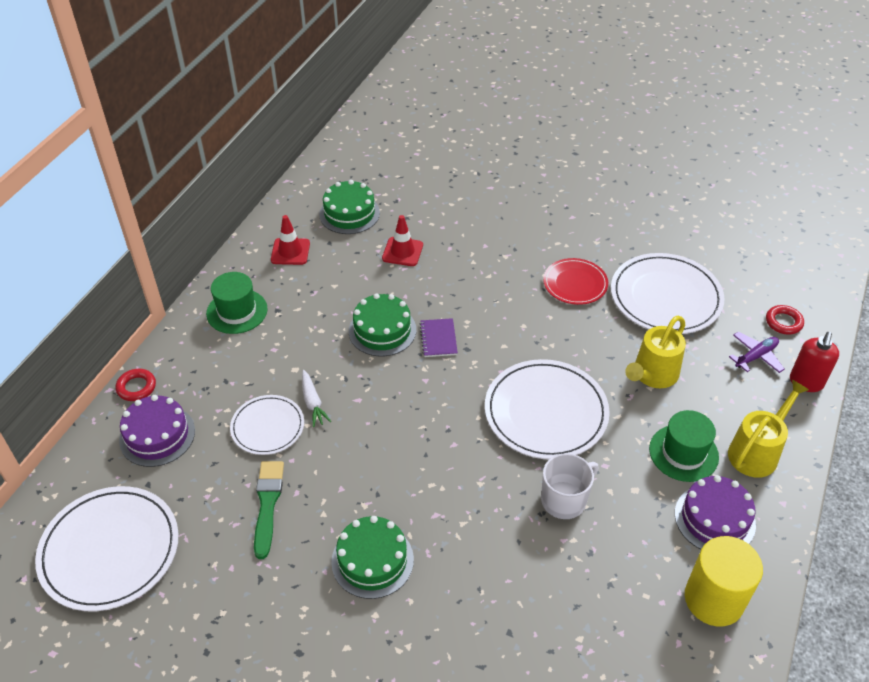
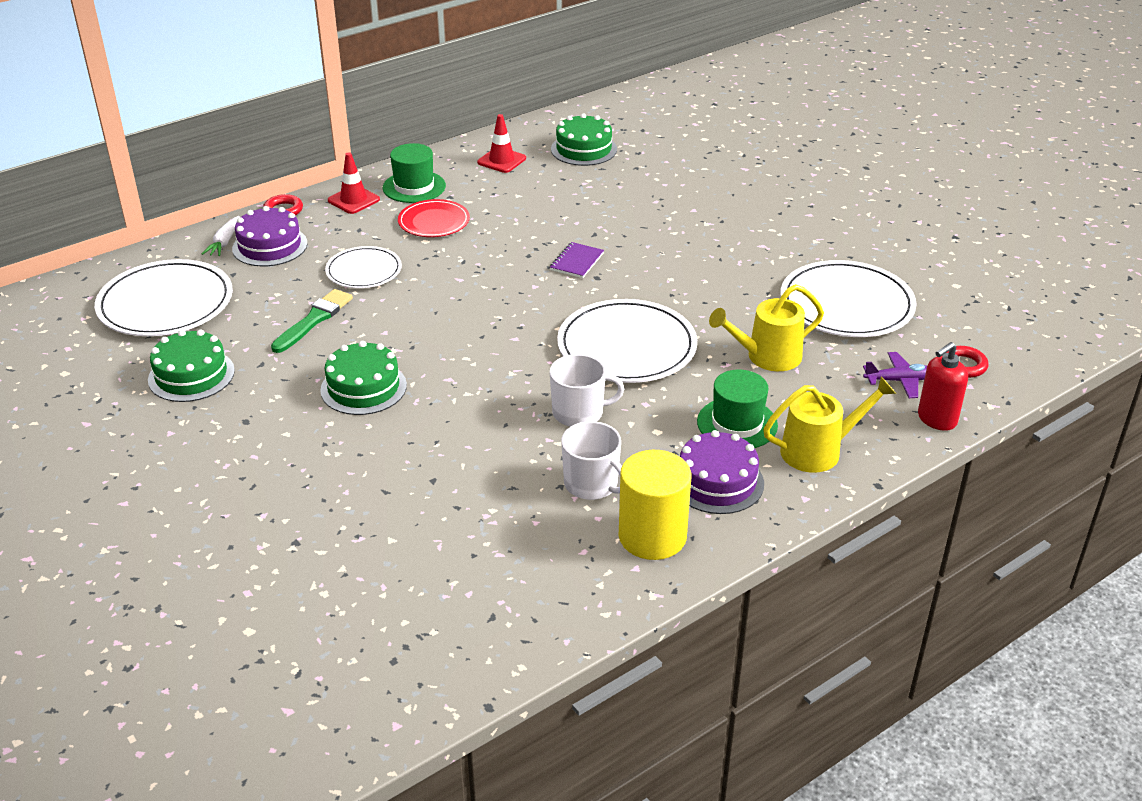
camera: 30 degrees right, 10 degrees down
(313, 402) = (418, 268): white carrot -> white carrot (224, 242)
(382, 330) = (530, 239): green cake -> green cake (191, 375)
(402, 252) = (606, 190): red traffic cone -> red traffic cone (353, 200)
(575, 283) = (758, 264): red plate -> red plate (434, 222)
(631, 570) = (592, 484): none -> white mug

